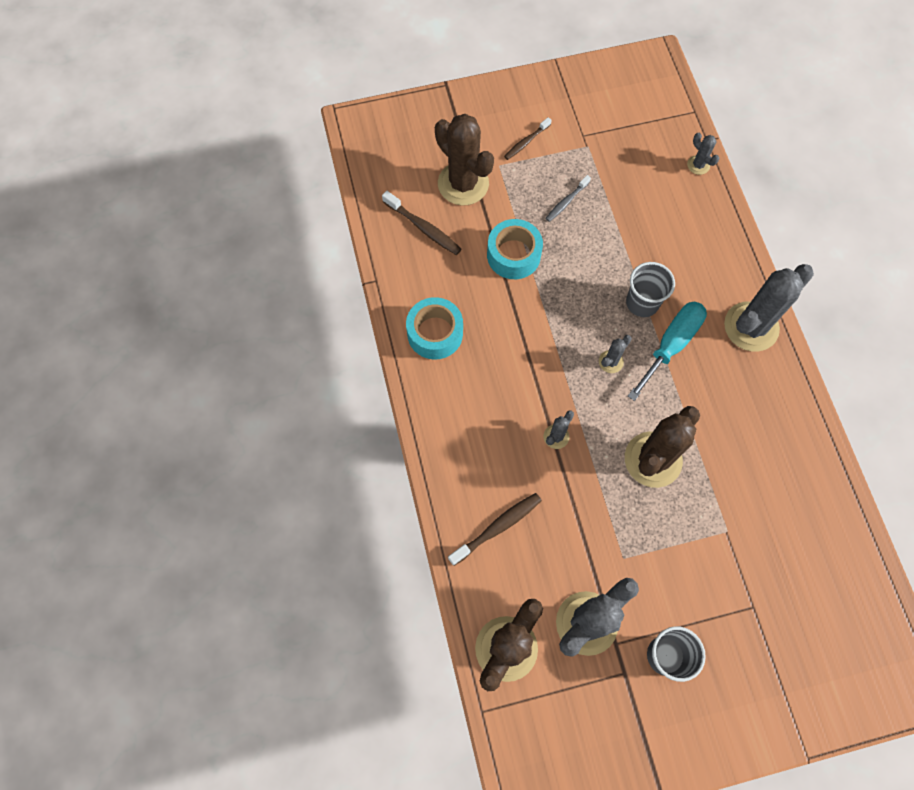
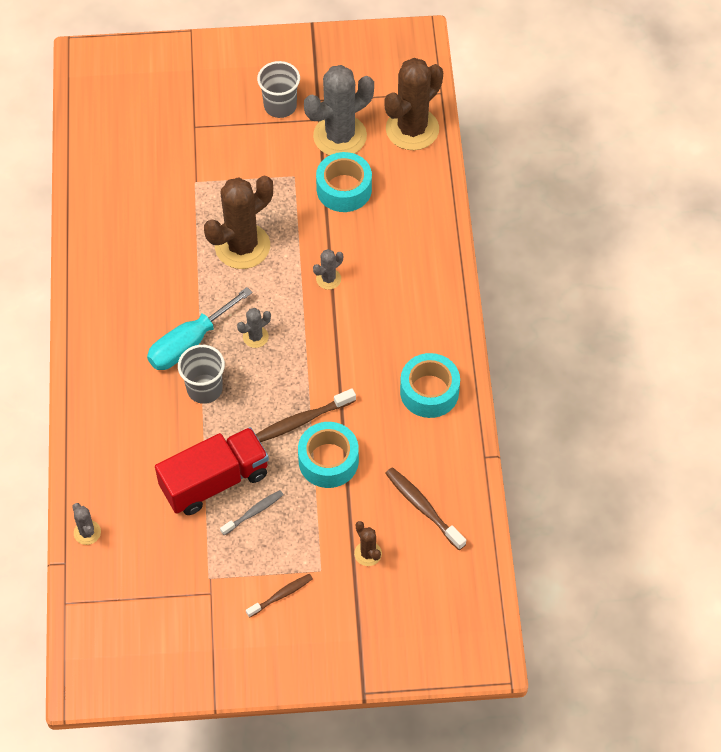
camera: 170 degrees left, 10 degrees down
(463, 184) = (368, 553): brown cactus -> brown cactus, size x0.45
(497, 527) = (401, 215): brown toothbrush -> brown toothbrush (302, 420)
(565, 550) = (344, 189): none -> turquoise tape
(607, 222) = (214, 481): none -> red truck
(751, 327) = (101, 348): grey cactus -> none

